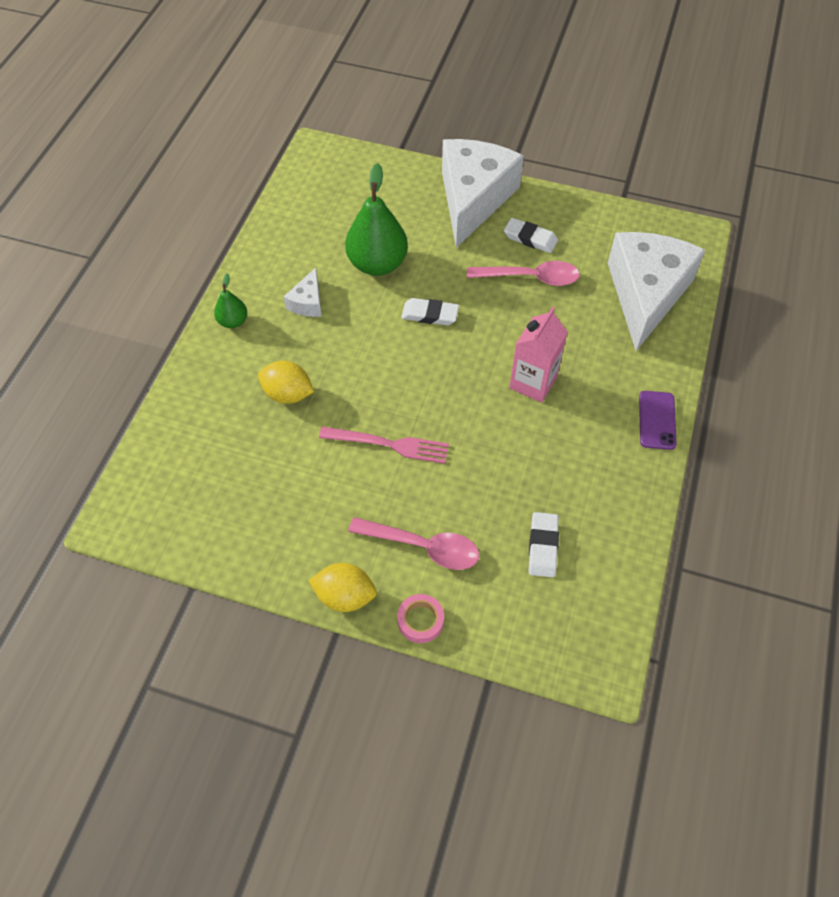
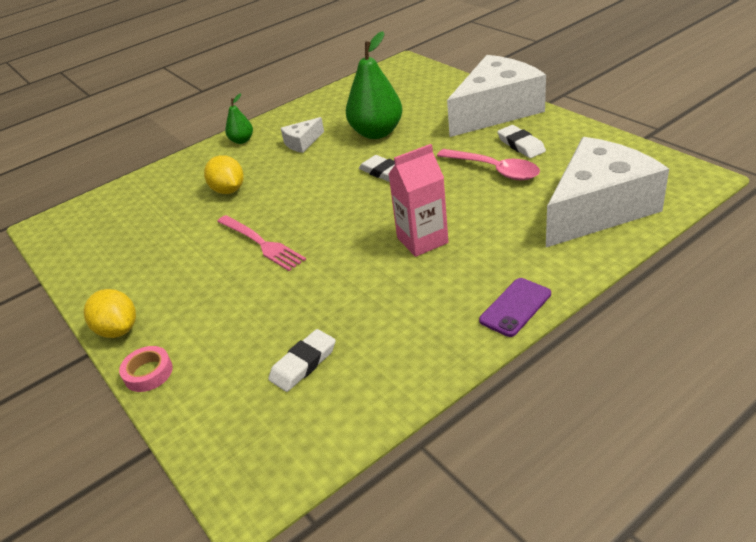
camera: 40 degrees right, 20 degrees down
(423, 546) = (209, 321): pink spoon -> none

